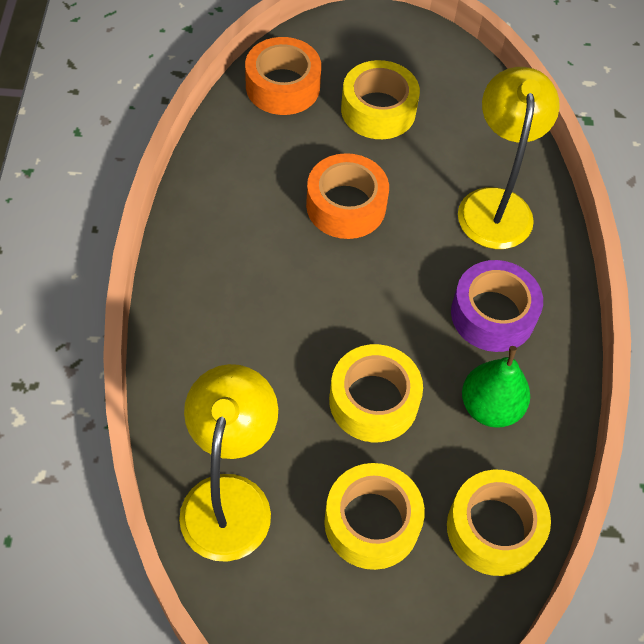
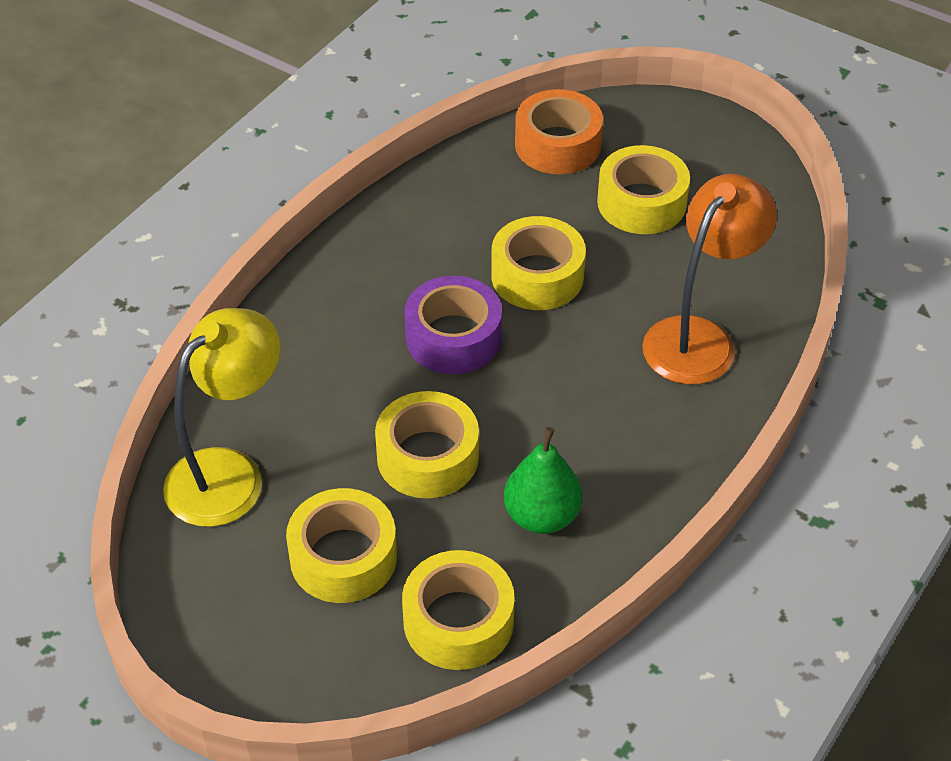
camera: 35 degrees right, 10 degrees down
(346, 206) = (537, 276): orange tape -> yellow tape
(493, 314) = (613, 436): purple tape -> purple tape (453, 337)
(495, 204) = (699, 338): yellow lamp -> orange lamp

